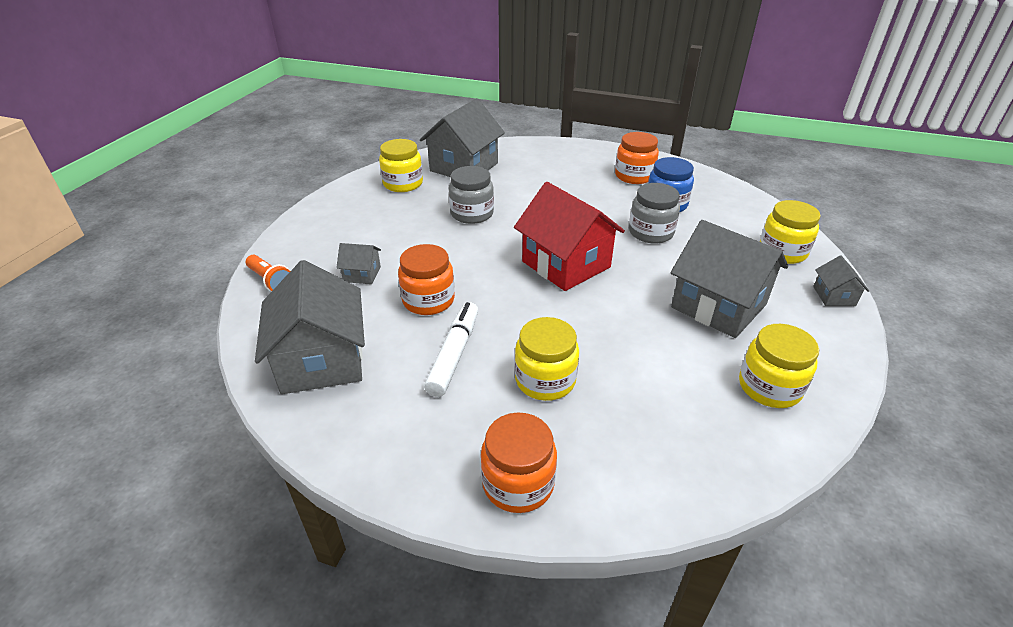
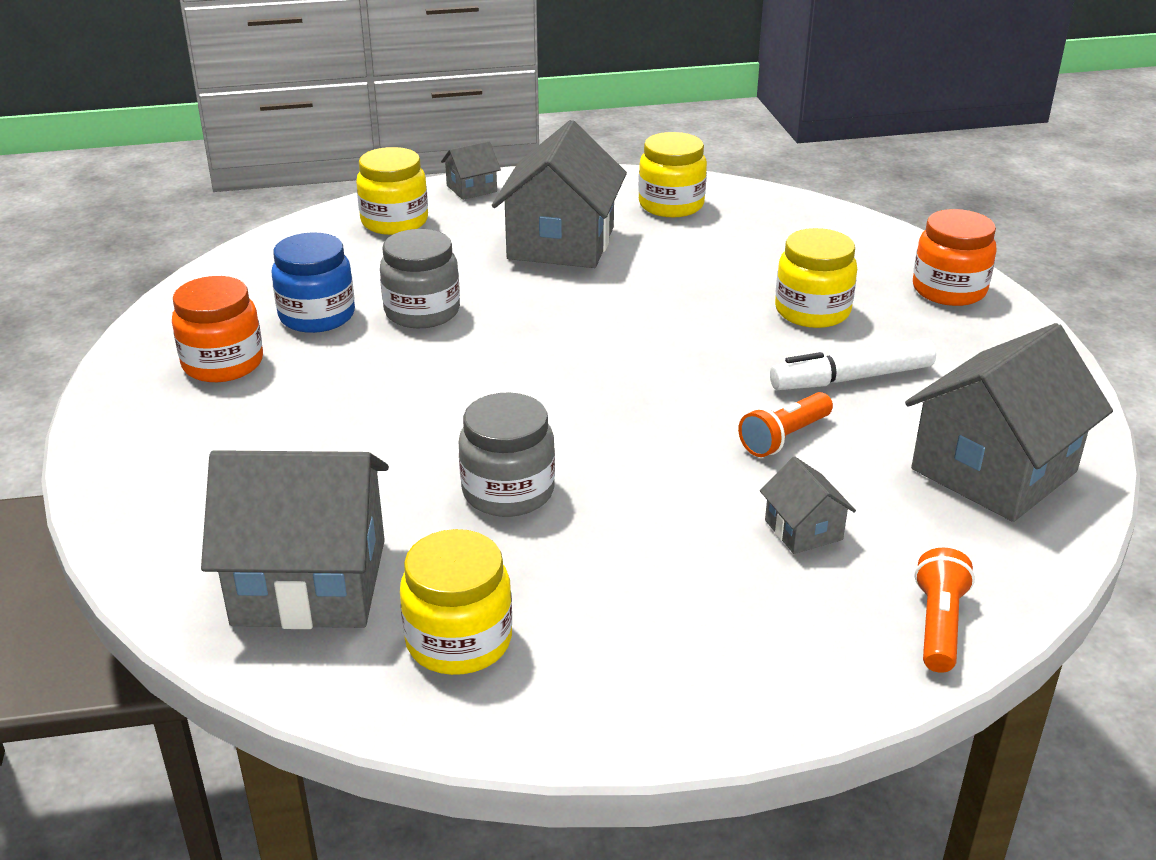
camera: 120 degrees left, 5 degrees down
(428, 300) = (784, 438): orange jar -> orange flashlight
(566, 264) = (575, 356): red house -> none

